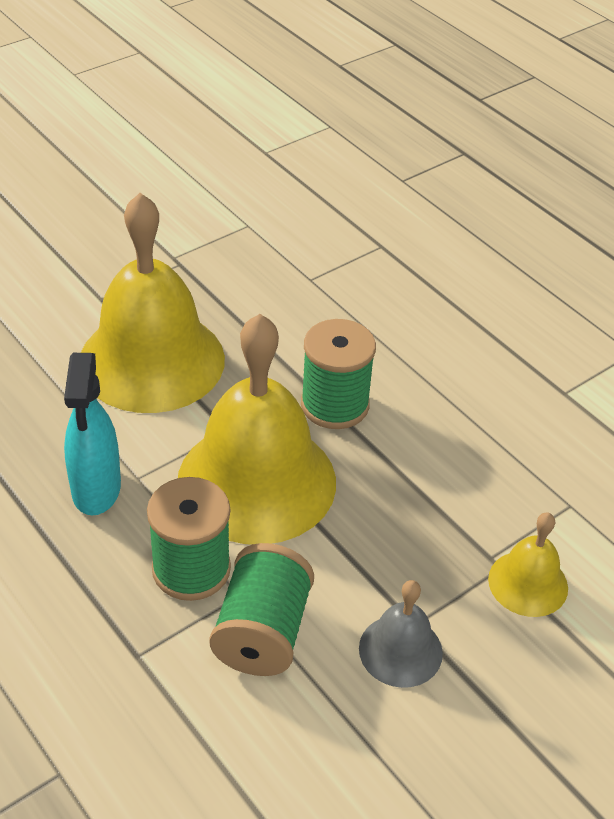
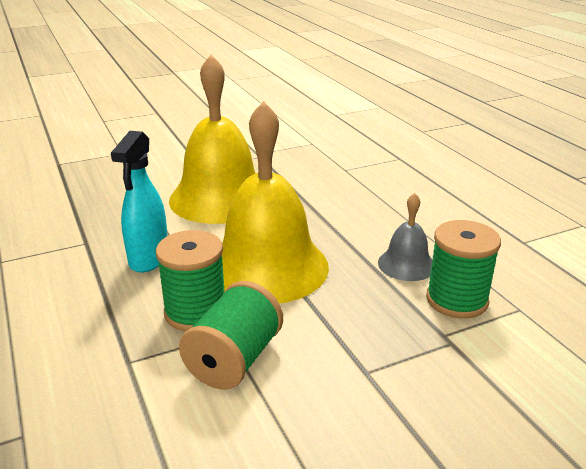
camera: 15 degrees right, 15 degrees down
(334, 405) = (341, 231): green spool -> green spool (456, 300)
(400, 650) = (348, 389): grey bell -> grey bell (406, 264)
(528, 583) = (473, 356): yellow bell -> none

